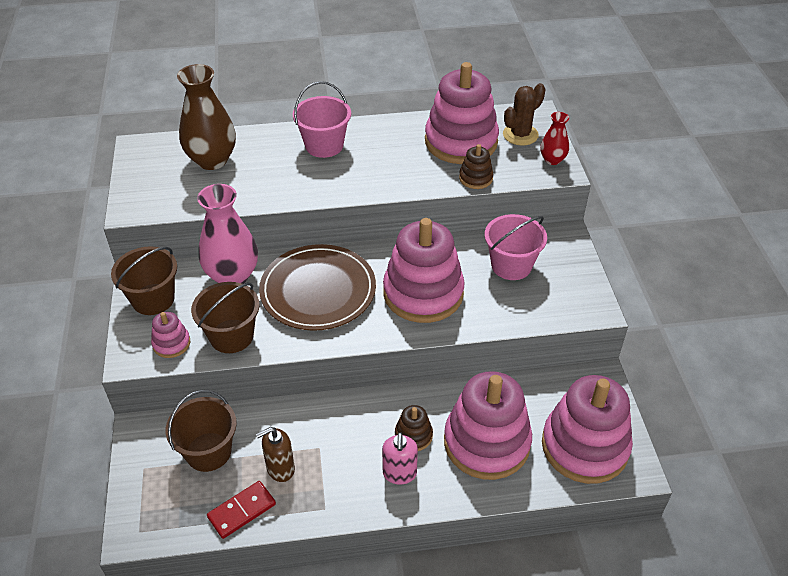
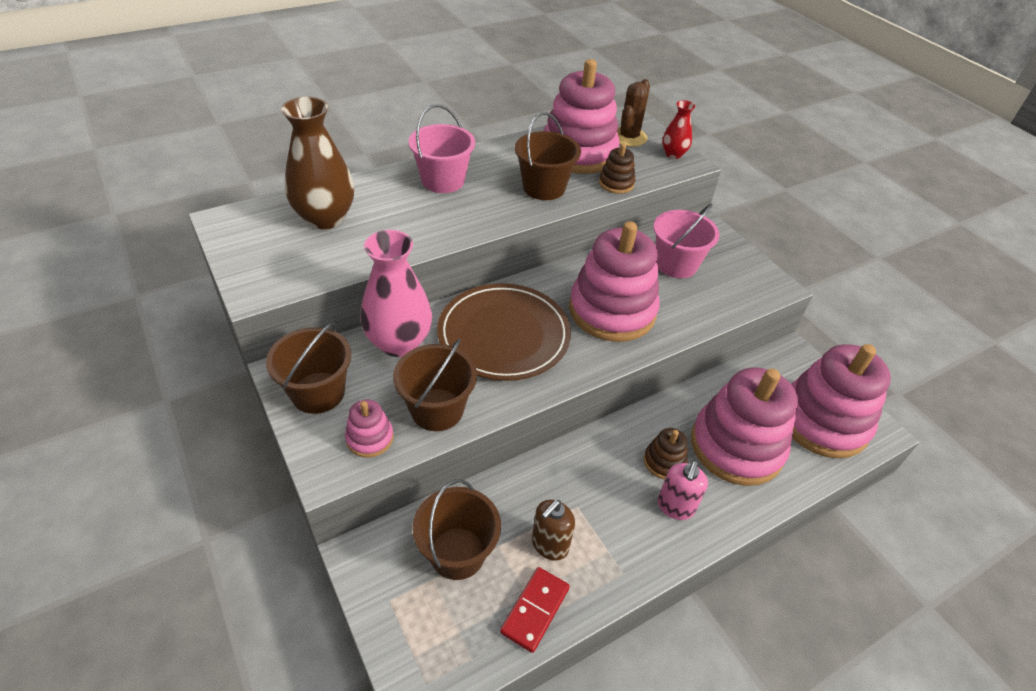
camera: 25 degrees left, 0 degrees up
(399, 473) = (675, 507): pink soap dispenser -> pink soap dispenser turned 45 degrees clockwise
(407, 169) = (544, 187): none -> brown bucket

